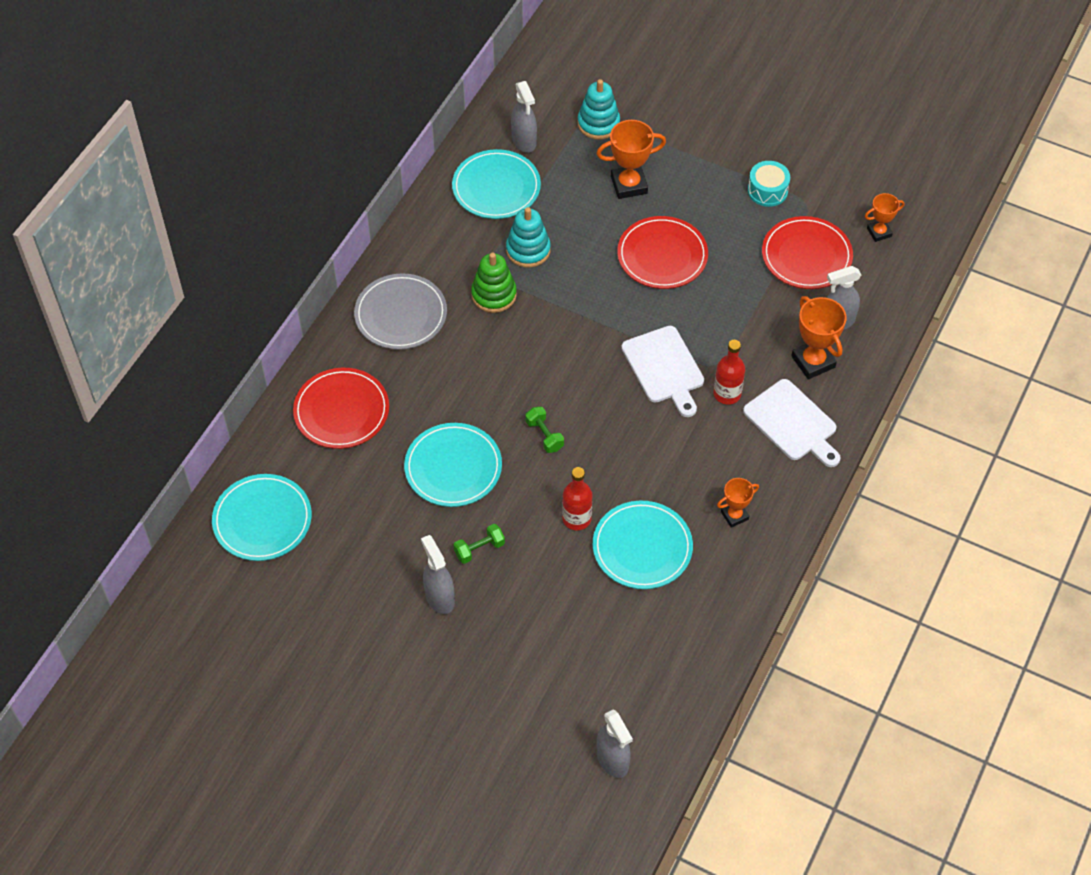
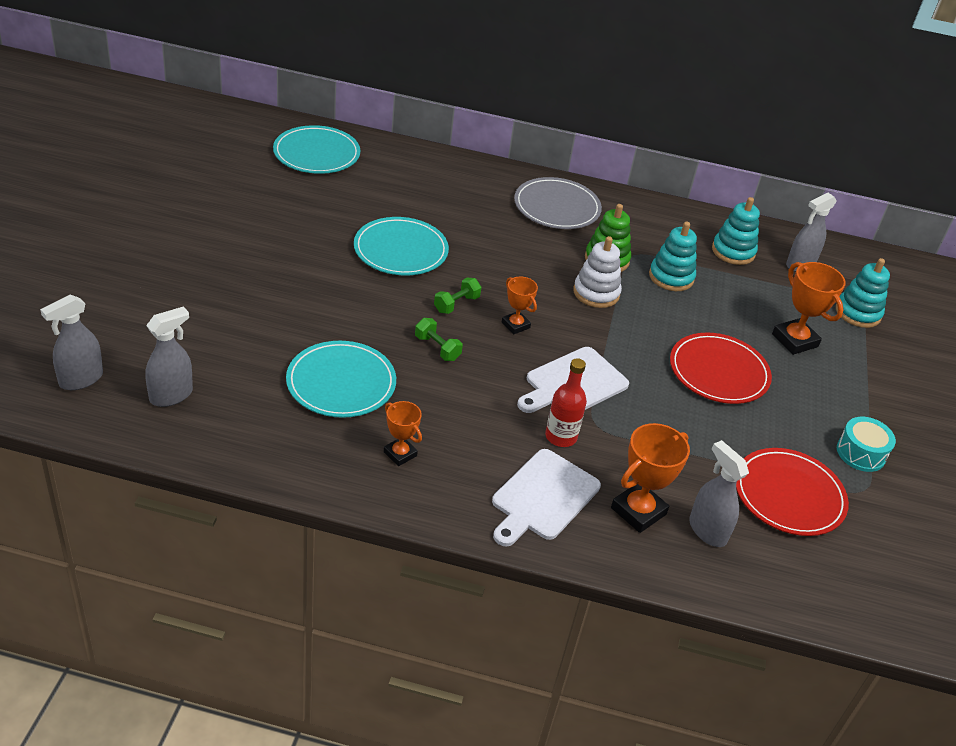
camera: 70 degrees right, 15 degrees down
(341, 411) = (440, 184): red plate -> none
(439, 597) = (256, 253): grey spray bottle -> grey spray bottle (171, 395)
(479, 549) = (314, 273): green dumbbell -> green dumbbell (437, 348)
(496, 187) = (733, 251): turquoise plate -> turquoise stacking toy
(543, 317) = (596, 293): none -> white stacking toy
(576, 518) = (364, 333): red bottle -> none
(879, 232) = (867, 566): orange trophy -> orange trophy (515, 325)

